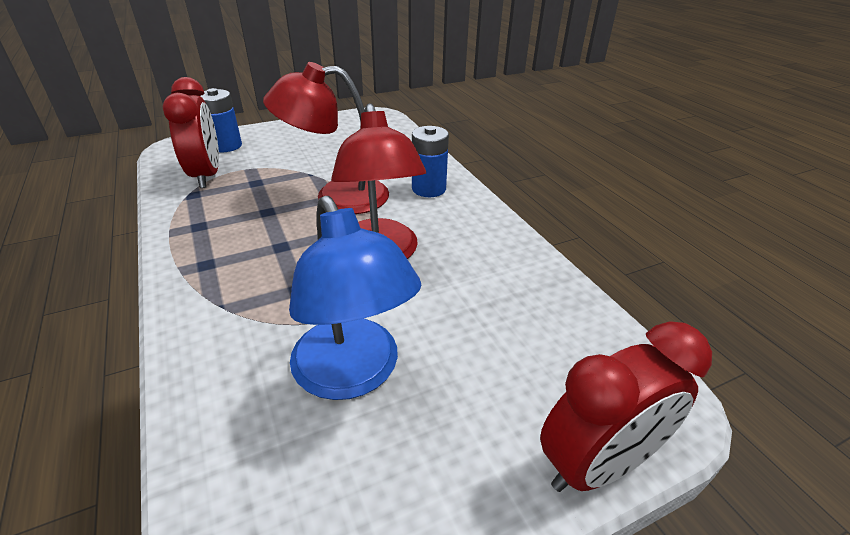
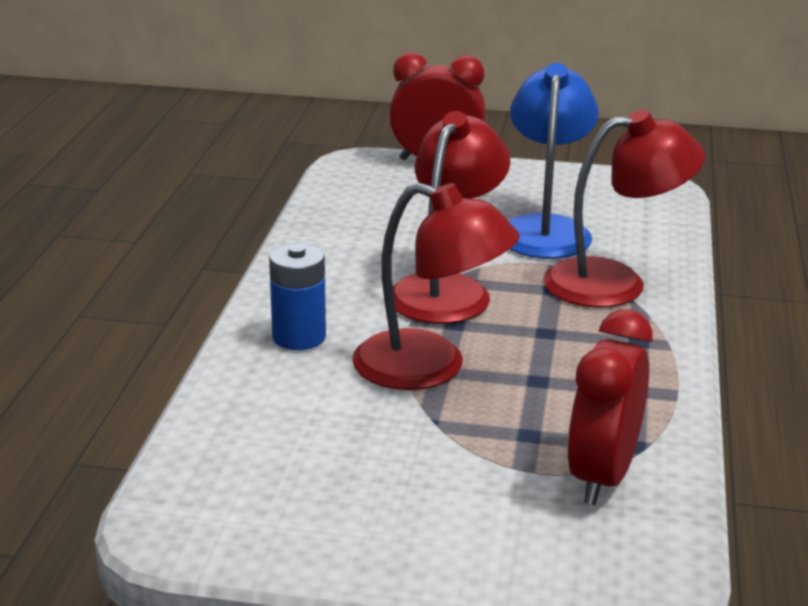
camera: 145 degrees left, 10 degrees down
(226, 146) = (542, 544): blue battery -> none
(244, 320) = (615, 283): none -> red lamp

